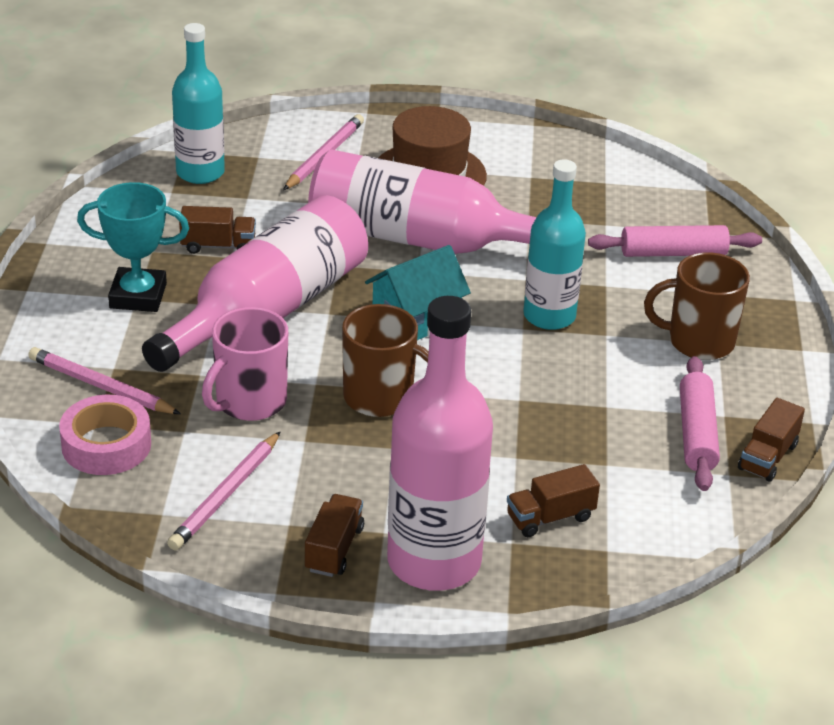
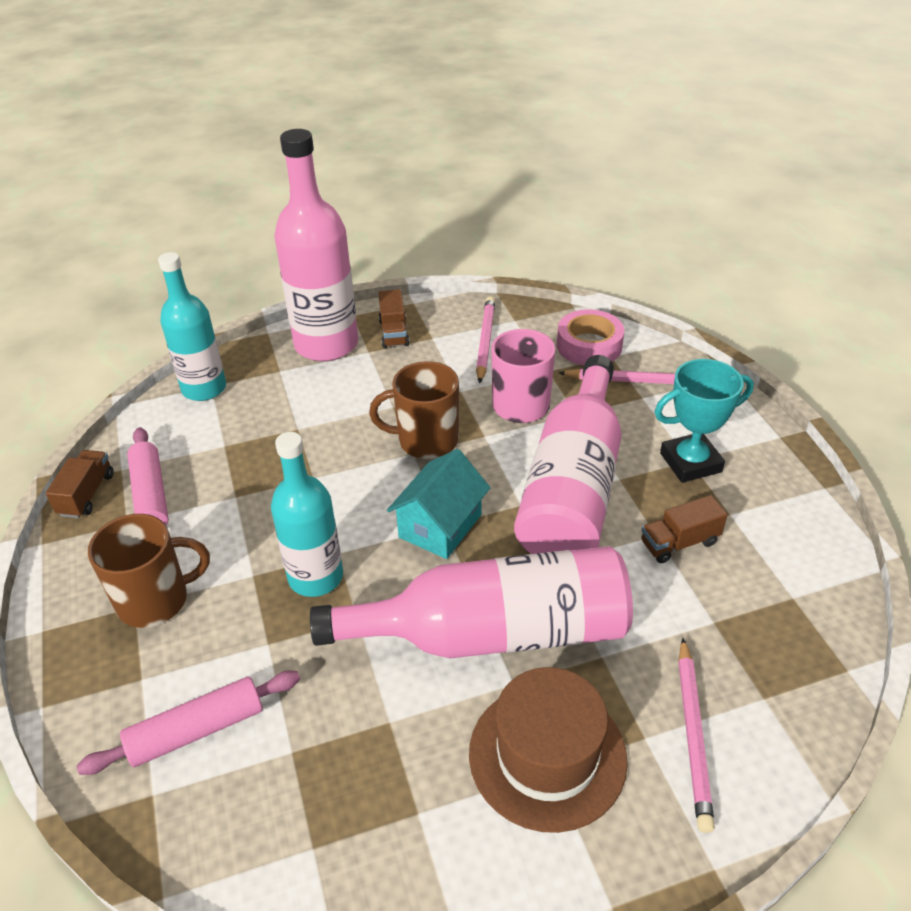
camera: 160 degrees right, 5 degrees up
(200, 172) = (796, 640): turquoise bottle -> turquoise bottle (204, 388)
(550, 517) = (257, 393): brown truck -> none

